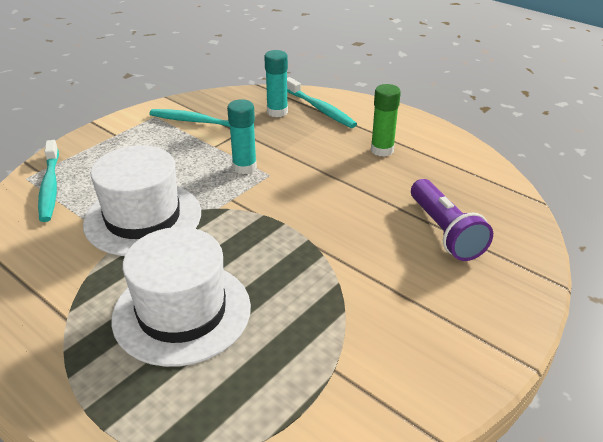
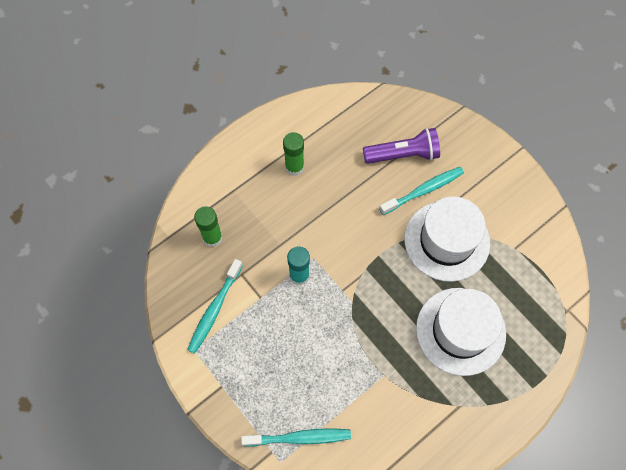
camera: 80 degrees left, 30 degrees up
(143, 218) = (356, 357): white hat -> white hat (447, 241)
(277, 112) = (212, 238): turquoise glue stick -> green glue stick
(320, 109) = (216, 200): turquoise toothbrush -> turquoise toothbrush (423, 190)

